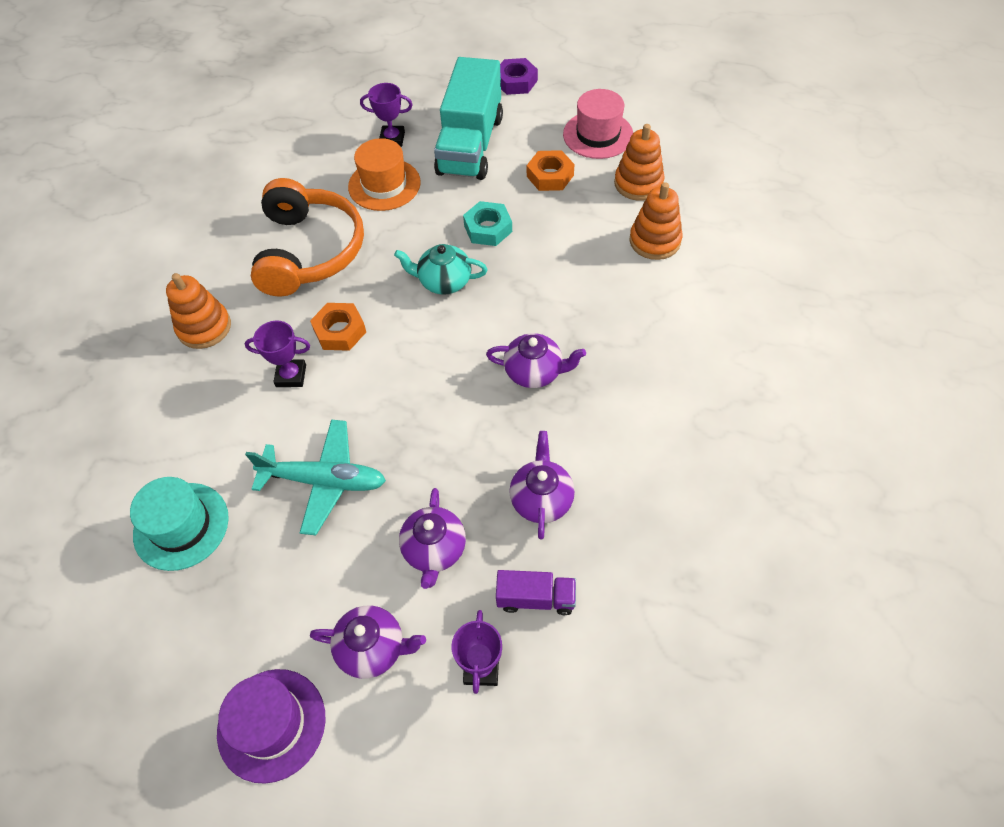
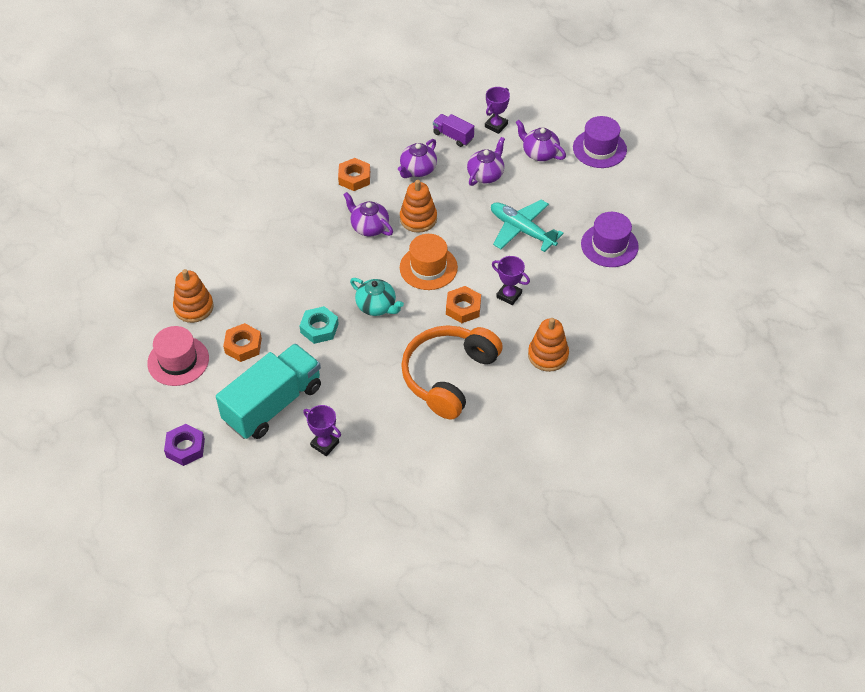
camera: 150 degrees left, 5 degrees down
(181, 526) = (609, 245): turquoise hat -> purple hat
(384, 185) = (361, 403): orange hat -> orange hat (428, 267)
(617, 433) = (354, 178): none -> orange nut
(655, 241) = (227, 264): orange stacking toy -> orange stacking toy (418, 219)

